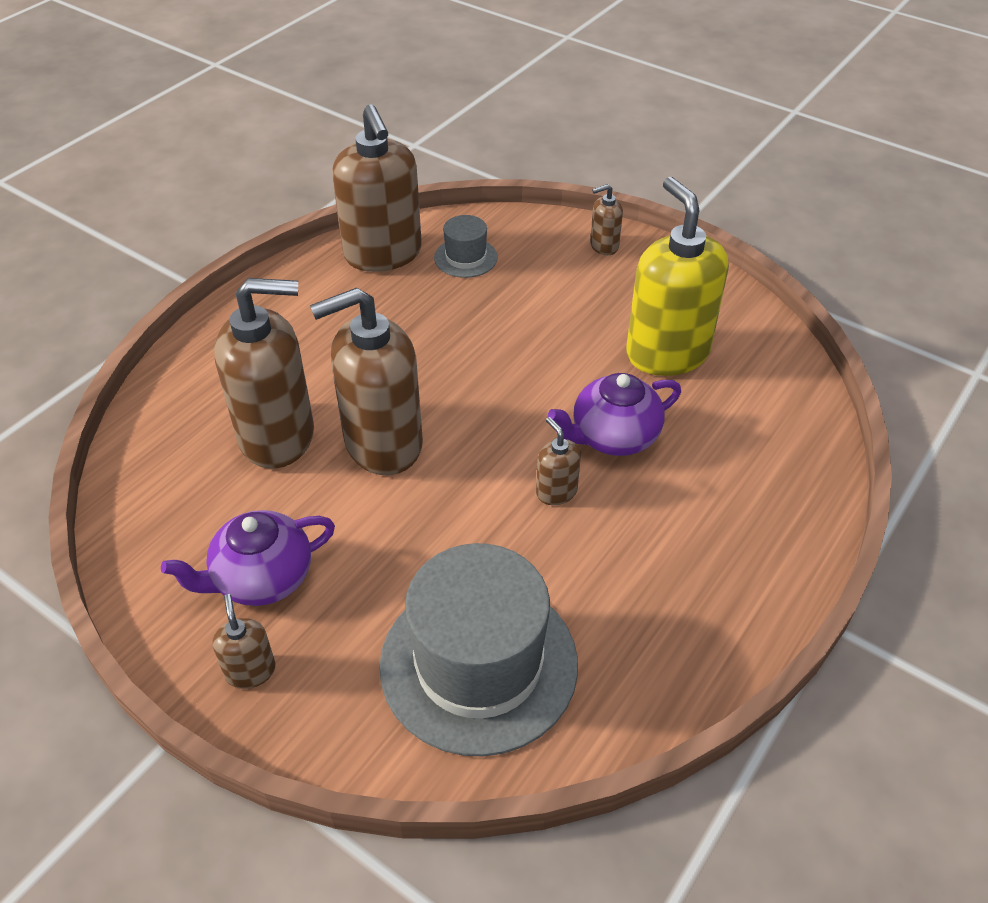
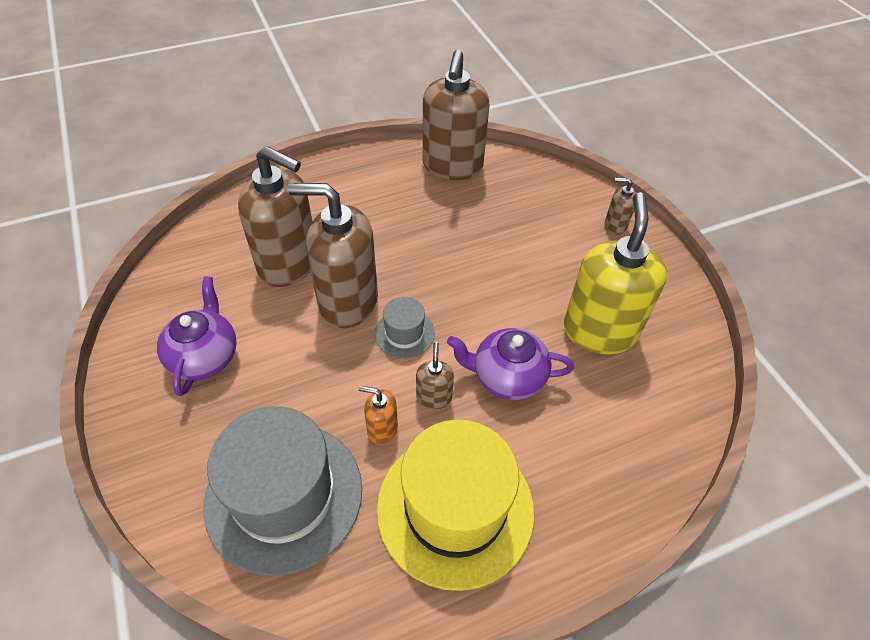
camera: 30 degrees right, 5 degrees up
(250, 671) = (151, 415): brown soap dispenser -> none
(262, 578) = (205, 356): purple teapot -> purple teapot turned 90 degrees clockwise
(465, 257) = (506, 192): grey hat -> grey hat (404, 333)
(528, 548) = (382, 429): none -> orange soap dispenser
(661, 580) = (455, 508): none -> yellow hat

